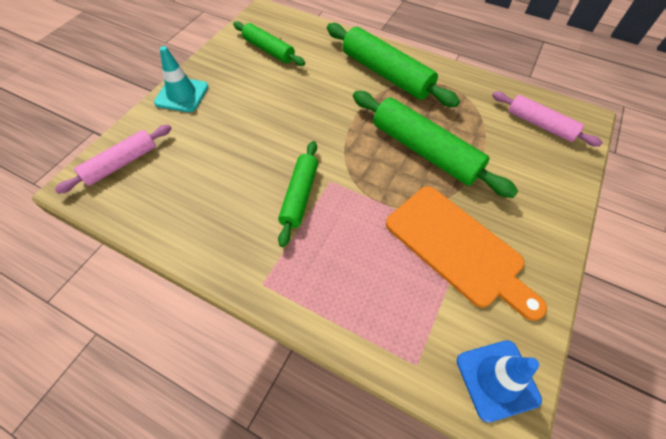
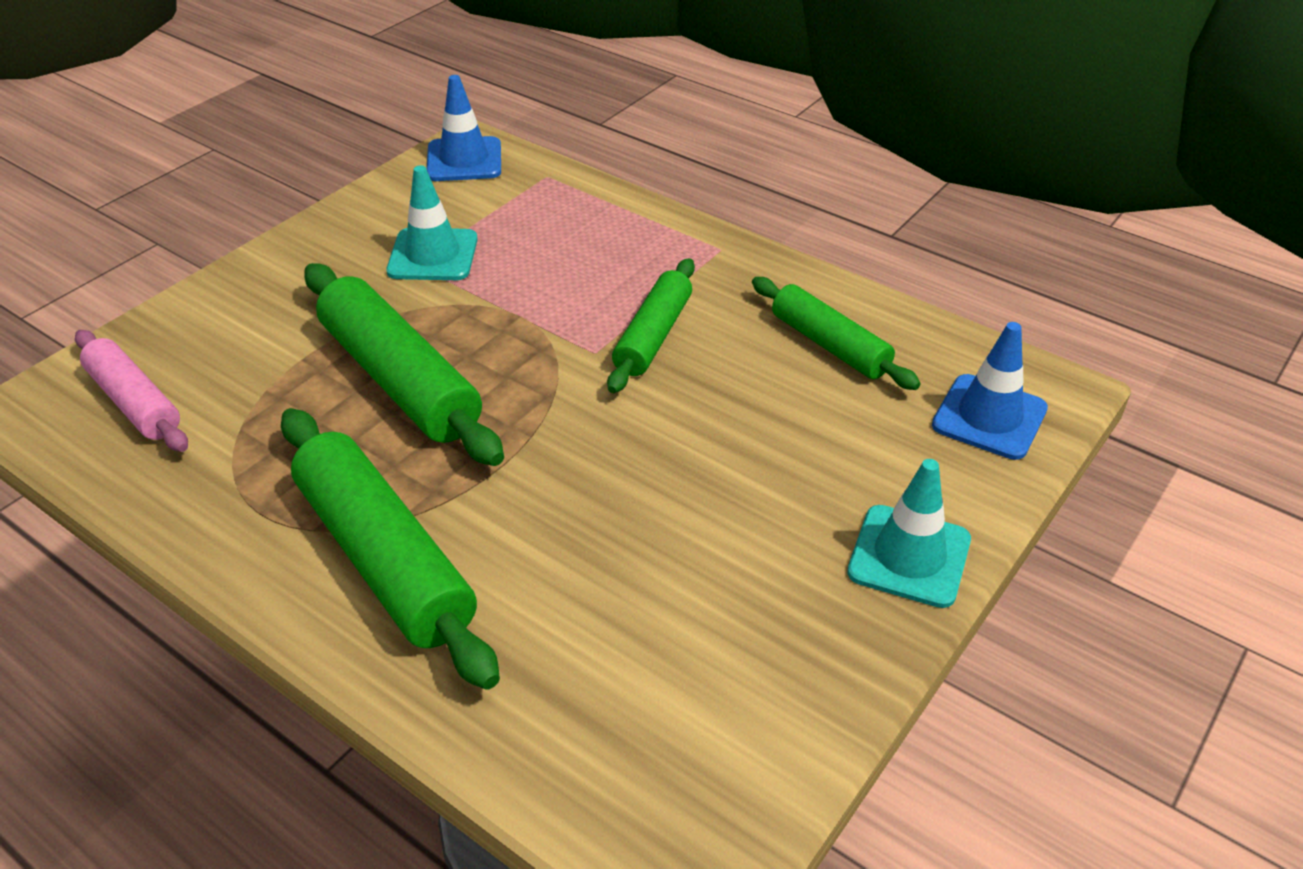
camera: 170 degrees left, 15 degrees down
(121, 163) = (989, 417): pink rolling pin -> blue traffic cone
(268, 50) = (686, 679): green rolling pin -> green rolling pin (830, 345)
(458, 248) = (433, 255): orange cutting board -> turquoise traffic cone

